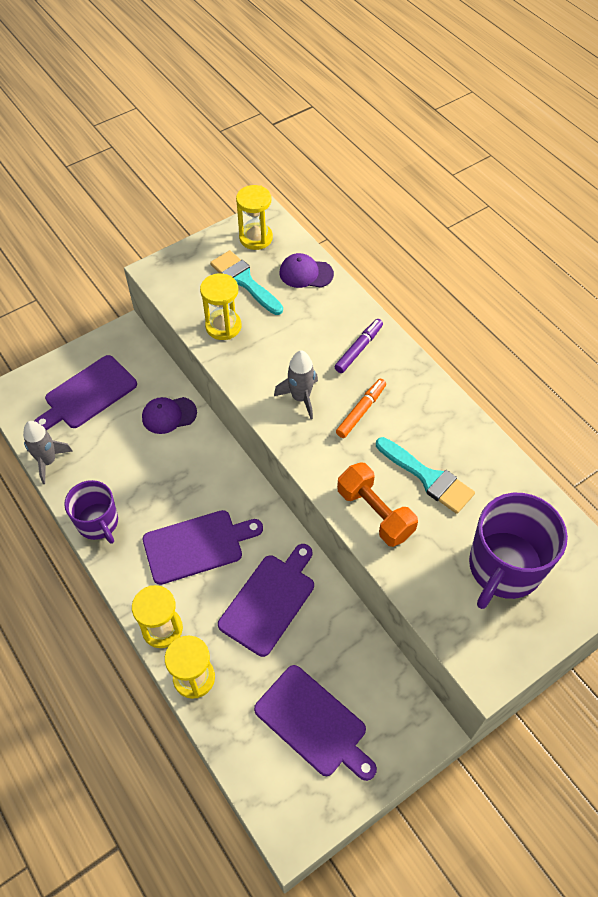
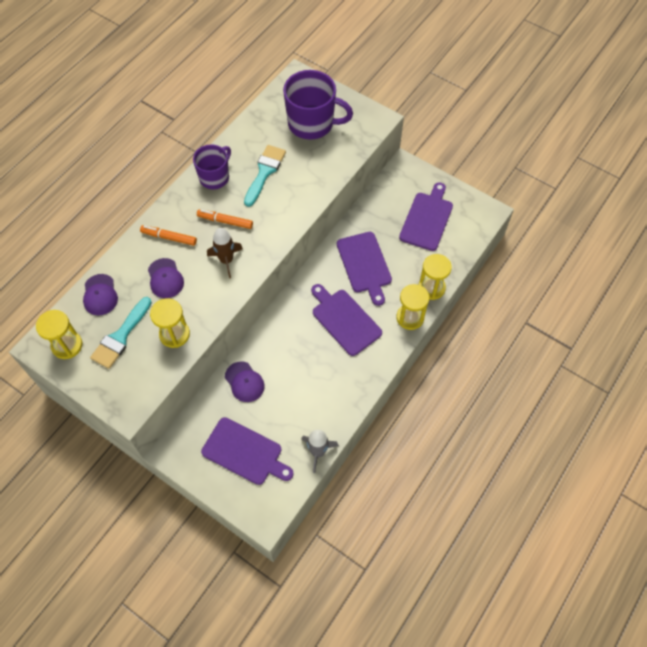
camera: 110 degrees left, 5 degrees up
(98, 523) = (353, 391): purple mug -> purple mug (215, 177)
(269, 601) = (364, 265): purple cutting board -> purple cutting board turned 120 degrees counterclockwise
(301, 333) = (165, 278): none -> purple cap
(301, 398) = (226, 260): grey rocket -> brown rocket
(359, 349) = (169, 237): purple marker -> orange marker
(375, 513) = (302, 193): orange dumbbell -> none

